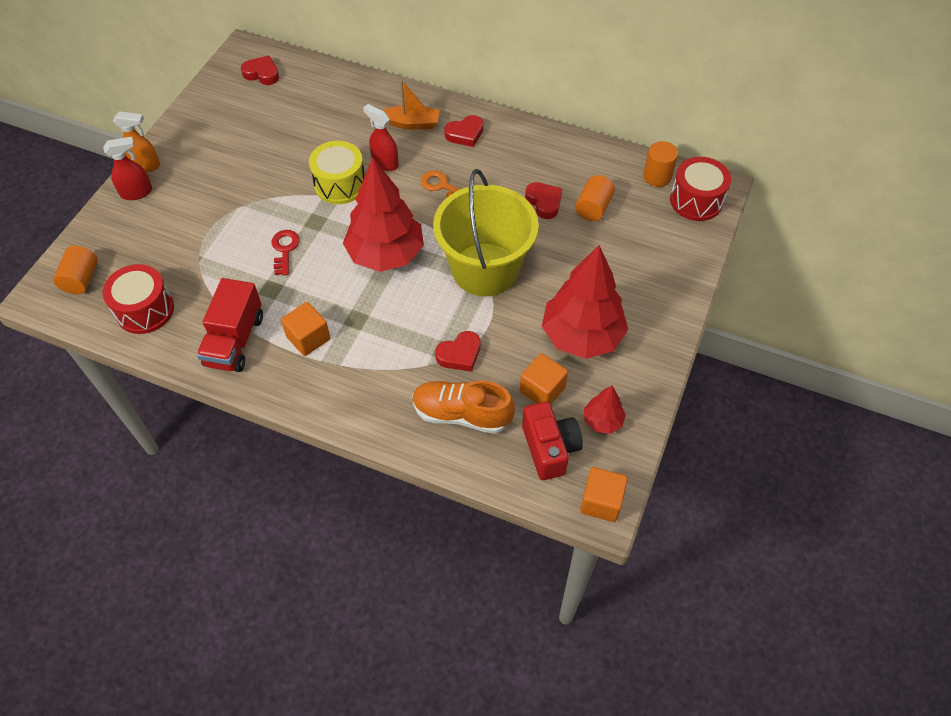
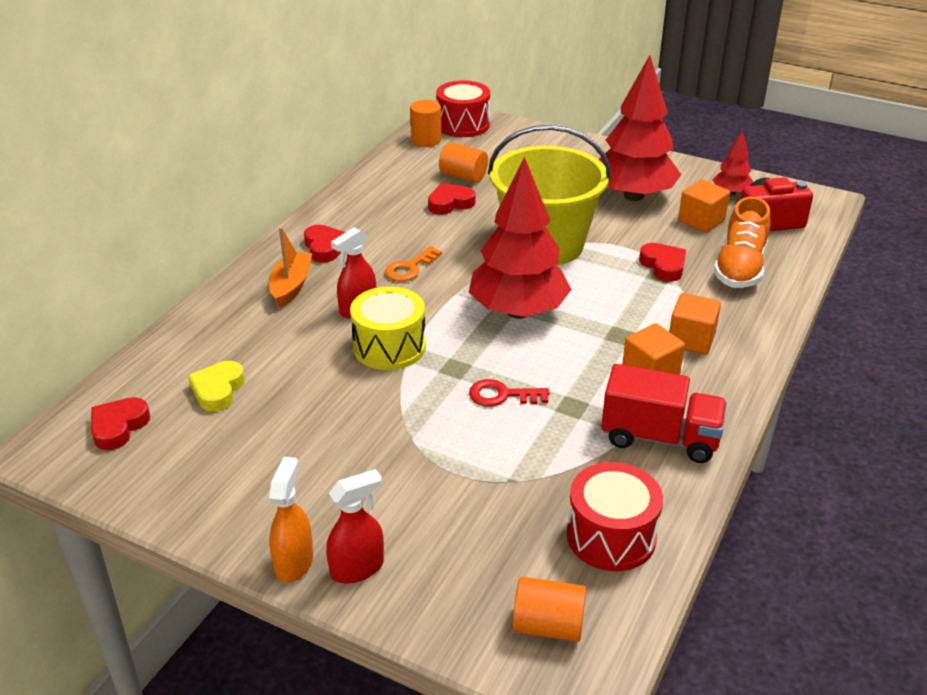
camera: 85 degrees left, 20 degrees down
(137, 192) = (357, 568): red spray bottle -> red spray bottle turned 75 degrees clockwise
(295, 108) = (218, 390): none -> yellow heart
(601, 502) = (817, 200): orange cube -> orange cube (691, 340)

